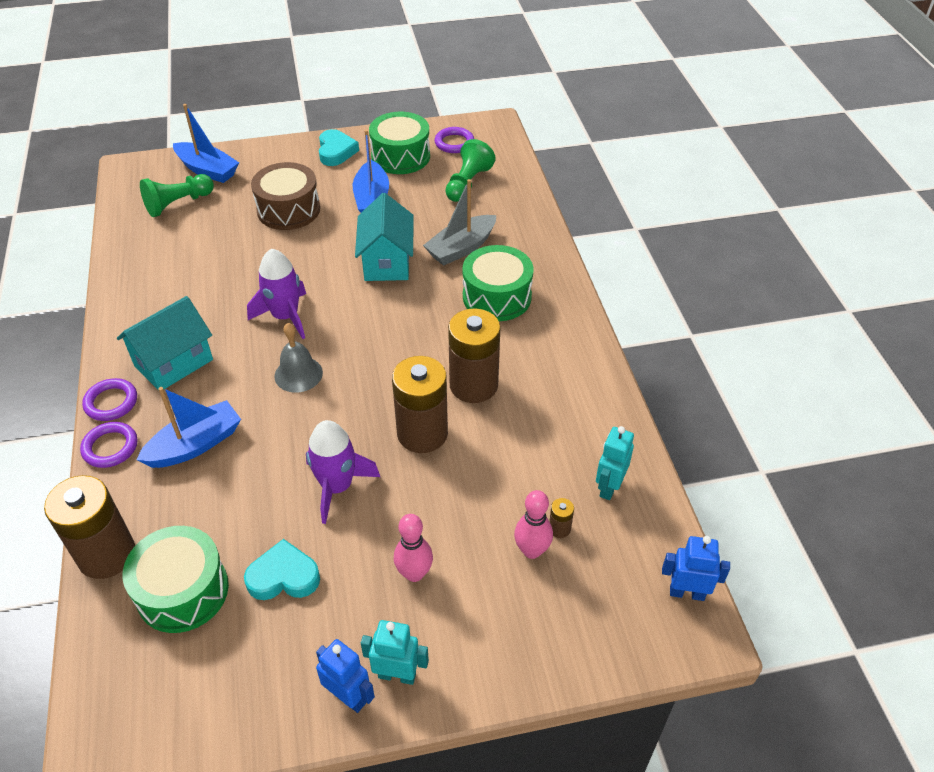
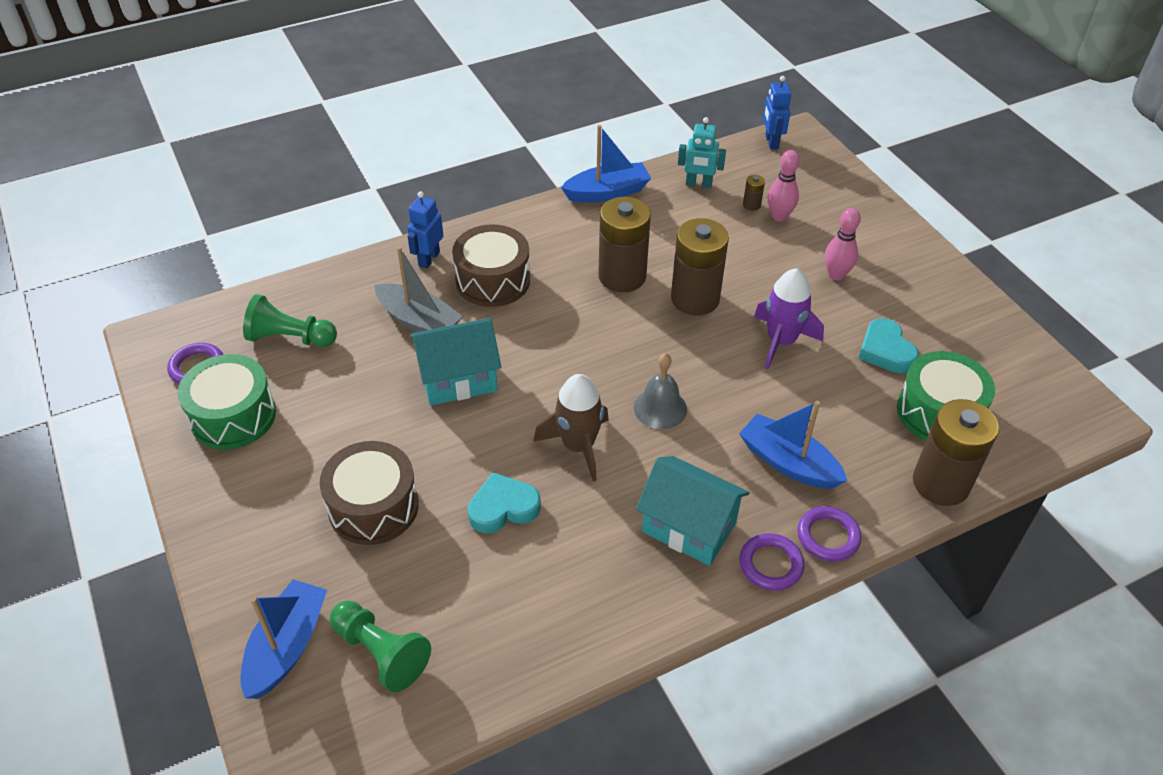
camera: 105 degrees left, 0 degrees up
(285, 316) = (578, 446): purple rocket -> brown rocket
(336, 151) = (224, 492): turquoise heart -> turquoise heart (503, 508)
(348, 696) = (953, 288): blue robot -> blue robot (429, 259)
(372, 199) = (336, 423): blue boat -> blue boat (607, 192)
(397, 675) = (921, 267): turquoise robot -> none
(497, 297) = (493, 280): green drum -> brown drum

